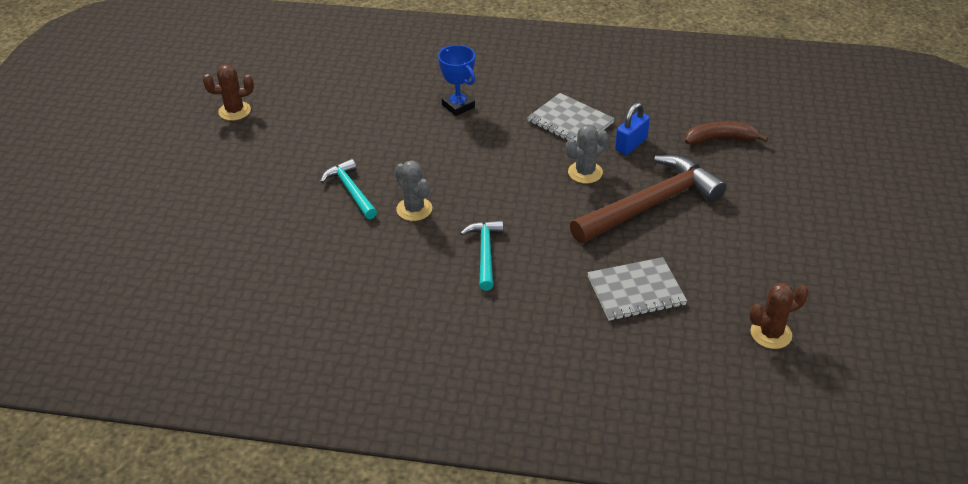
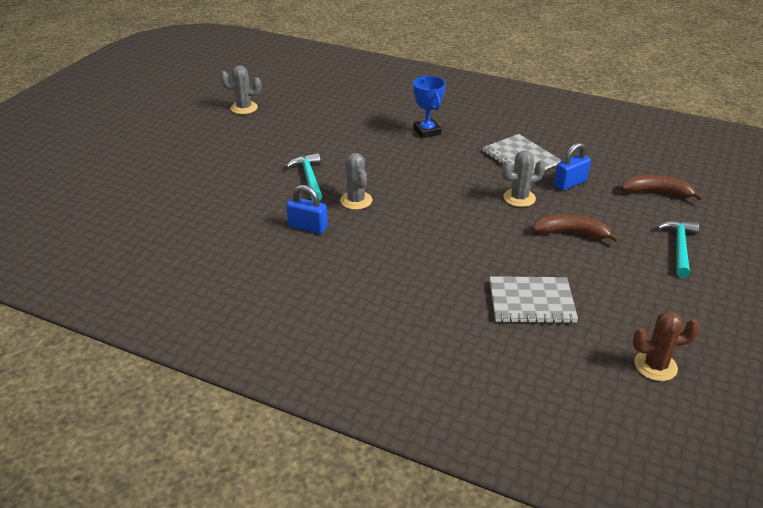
camera: 15 degrees right, 5 degrees down
(234, 111) = (244, 108): brown cactus -> grey cactus
(375, 252) = (308, 227): none -> blue padlock
(485, 253) = (403, 245): turquoise hammer -> turquoise hammer (679, 247)
(650, 204) = (571, 233): brown hammer -> brown banana

